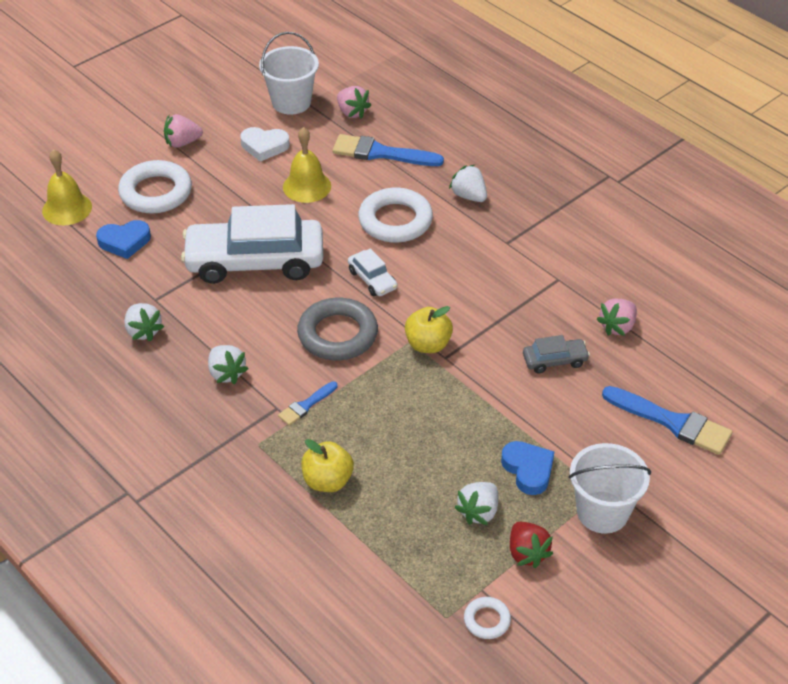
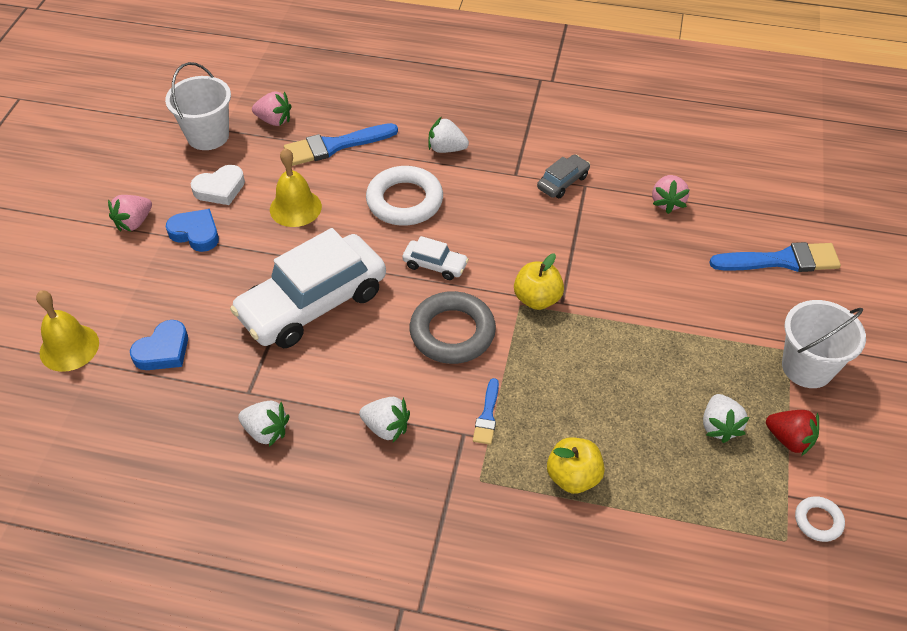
camera: 35 degrees left, 5 degrees up
(156, 192) = (151, 284): white ring -> none
(528, 470) = (720, 364): blue heart -> blue heart (196, 233)
(554, 360) = (649, 257): grey car -> grey car (562, 182)

